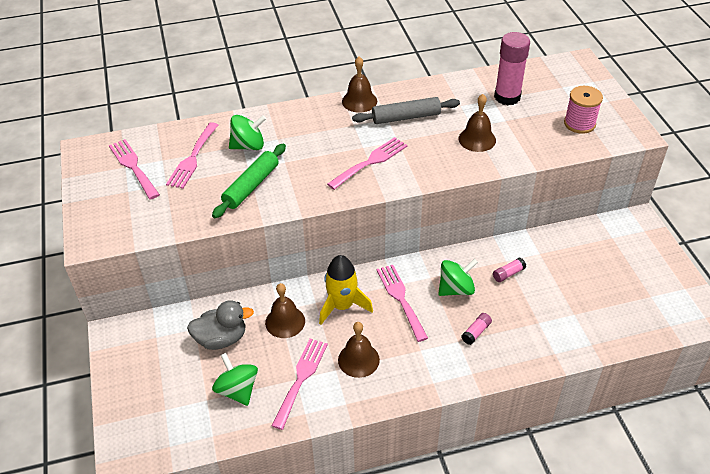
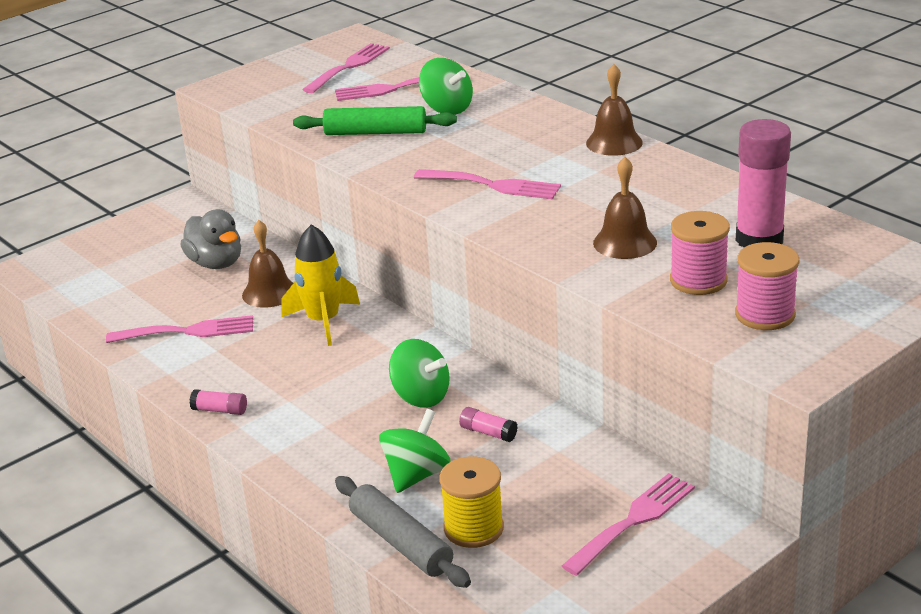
camera: 65 degrees right, 15 degrees down
(237, 390) = (148, 298): green spinning top -> green spinning top (416, 475)
(358, 360) = (242, 360): brown bell -> none
(400, 299) = (368, 359): pink fork -> pink fork (633, 521)
(406, 117) = (615, 181): grey rolling pin -> grey rolling pin (400, 542)
(476, 332) = (351, 435): pink glue stick -> pink glue stick (220, 410)
(533, 130) = (698, 280): none -> pink spool
(589, 309) = (473, 528): none -> yellow spool

